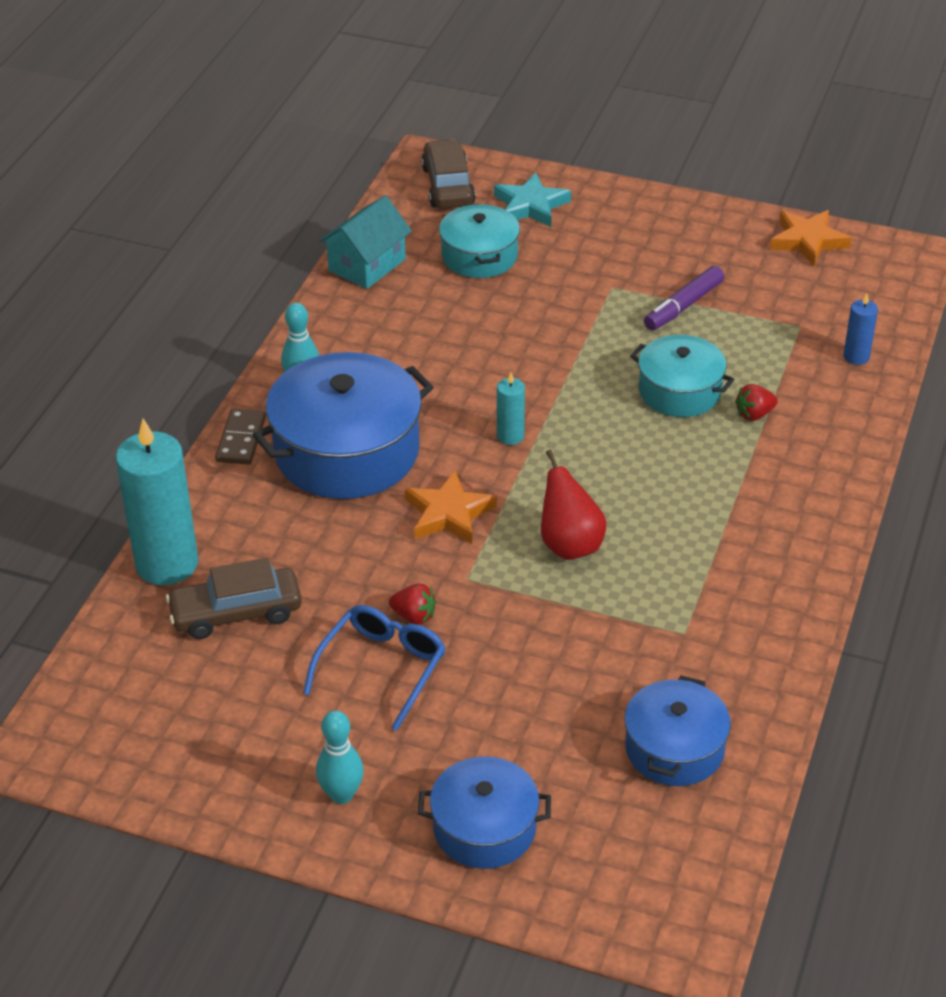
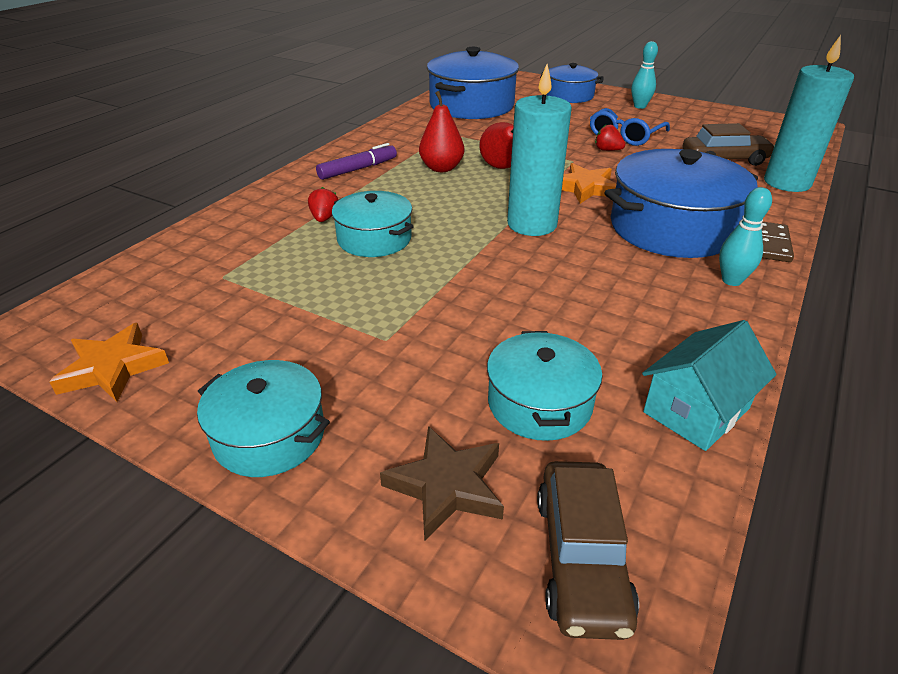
camera: 170 degrees left, 5 degrees down
(510, 436) = (532, 224): turquoise candle -> turquoise candle, size x2.15
(531, 206) = (446, 486): turquoise star -> brown star
(655, 532) = (441, 168): none -> red pear
(657, 216) = (269, 435): none -> turquoise pot
(674, 748) = (471, 105): blue pot -> blue pot, size x1.70
(684, 306) = (320, 309): purple marker -> purple marker (357, 169)
(754, 414) = (324, 218): red strawberry -> red strawberry turned 75 degrees counterclockwise
(856, 356) = (199, 247): blue candle -> none

